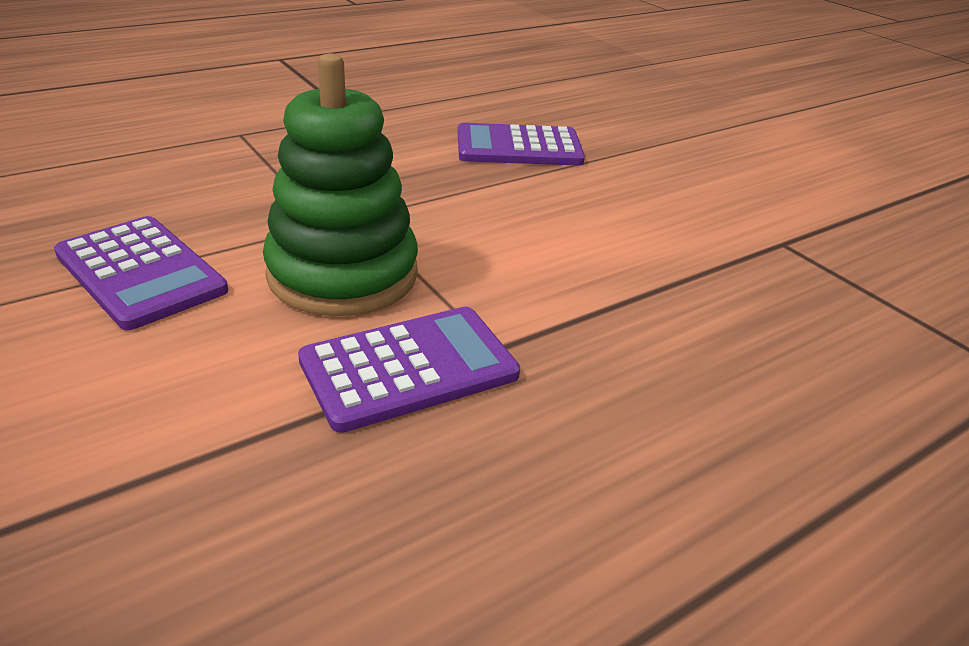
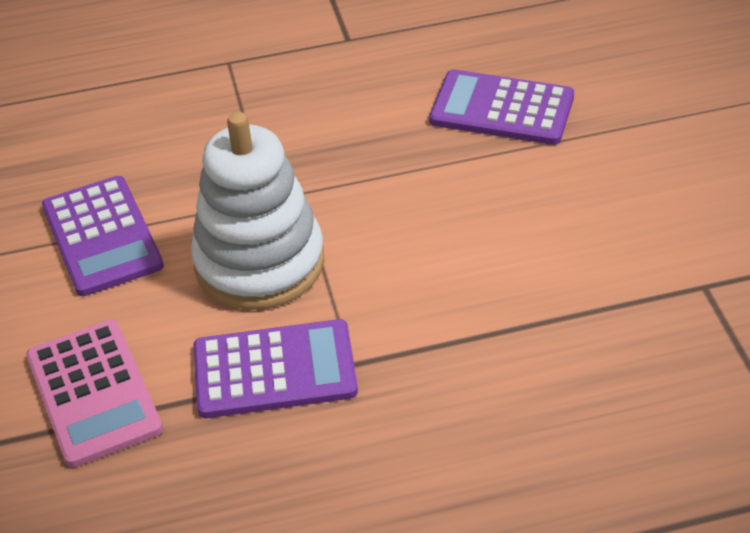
camera: 25 degrees right, 10 degrees up
(175, 430) = (94, 393): none -> pink calculator
(343, 274) = (259, 262): green stacking toy -> white stacking toy

